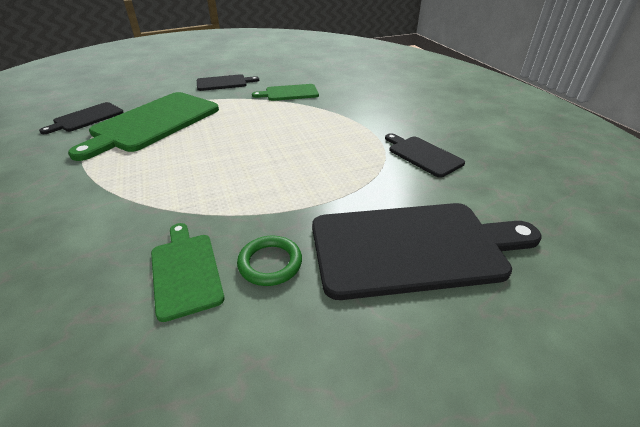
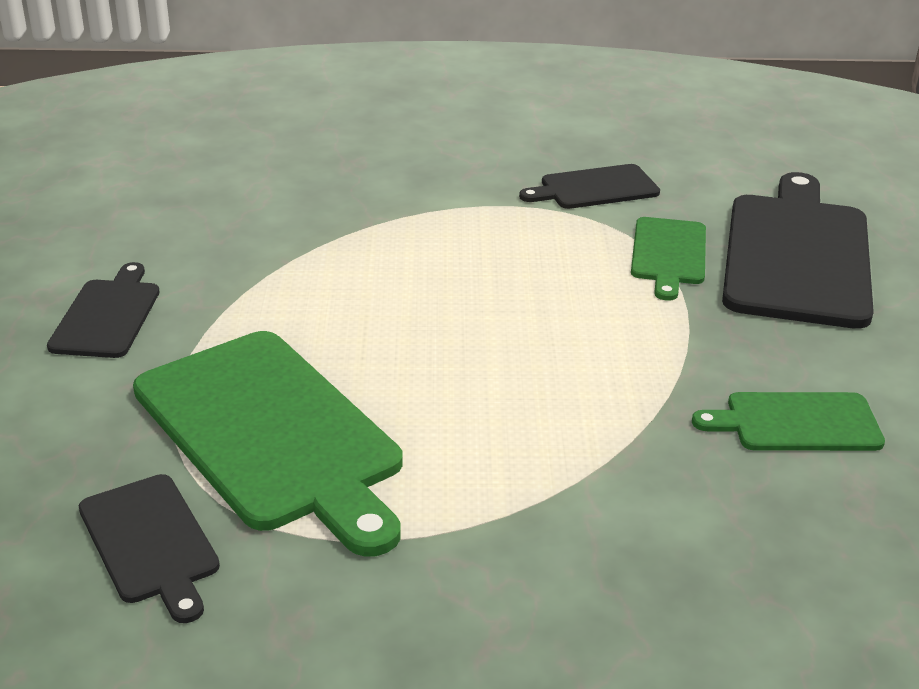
camera: 70 degrees left, 5 degrees down
(270, 263) = (798, 355): green ring -> none
(289, 93) = (257, 245): green cutting board -> green cutting board (668, 254)

